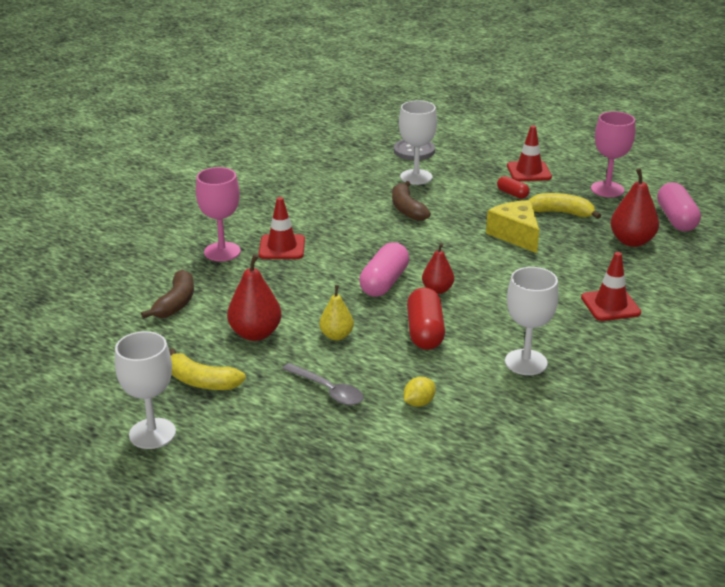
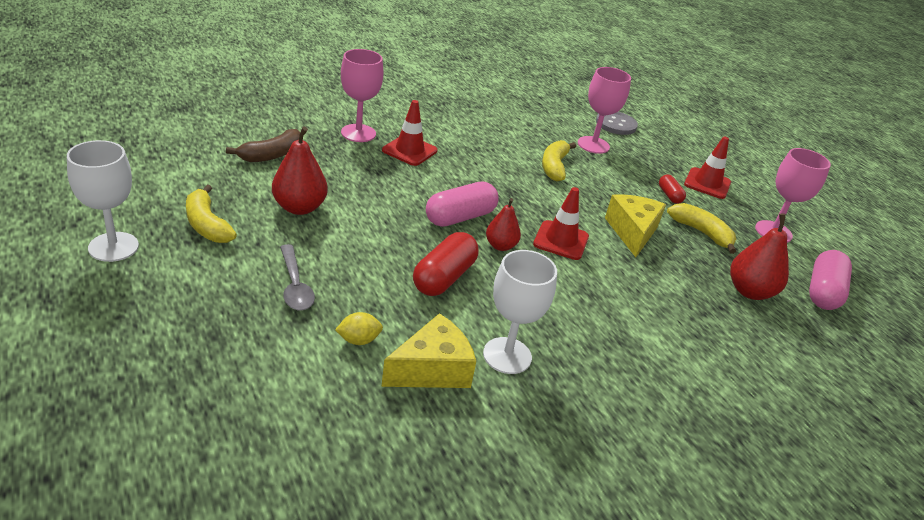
camera: 25 degrees right, 5 degrees up
(336, 336) = (363, 242): yellow pear -> none
(407, 209) = (554, 167): brown banana -> yellow banana
(416, 177) = (593, 145): white goblet -> pink goblet
(489, 396) = (432, 369): none -> yellow cheese
(610, 305) = (659, 343): red traffic cone -> red traffic cone (561, 240)

